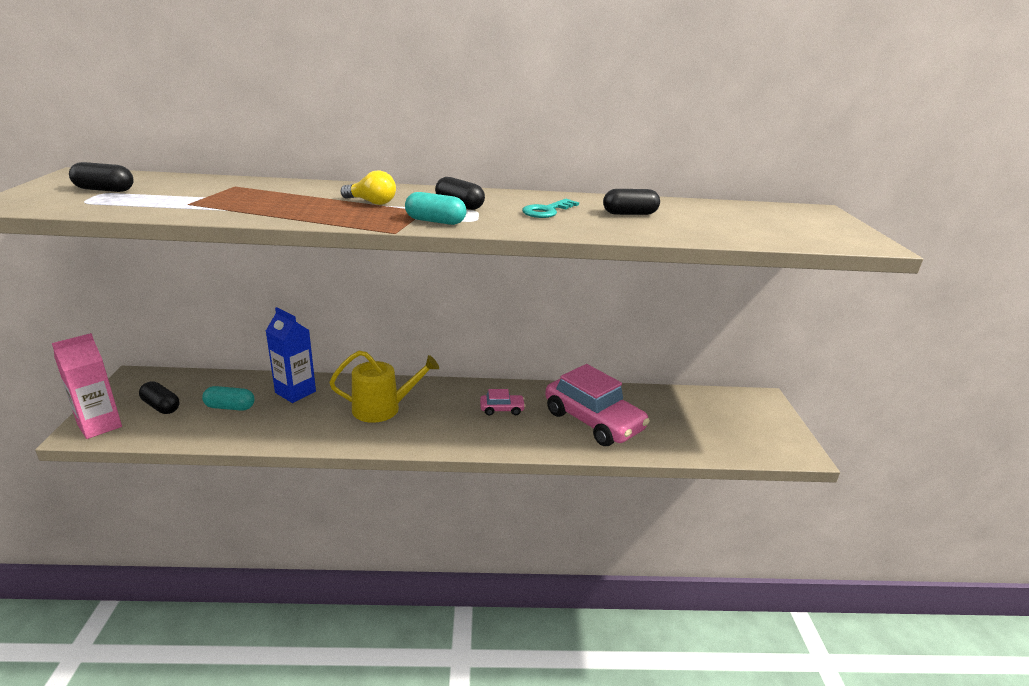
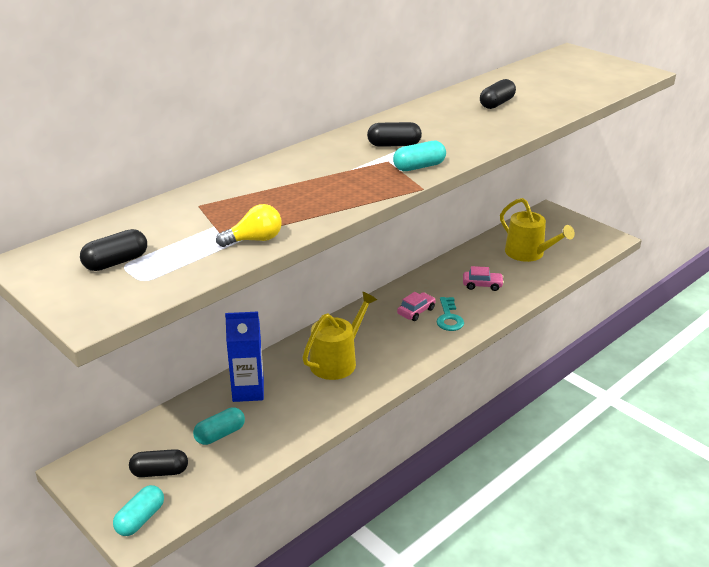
camera: 40 degrees left, 5 degrees up
(99, 426) = (140, 519): pink carton -> turquoise capsule
(371, 202) = (338, 171): yellow light bulb -> yellow light bulb (254, 240)
(547, 211) = (452, 124): turquoise key -> turquoise key (449, 318)
(593, 421) = (482, 285): pink car -> pink car, size x0.43
(682, 420) = (528, 253): none -> yellow watering can

